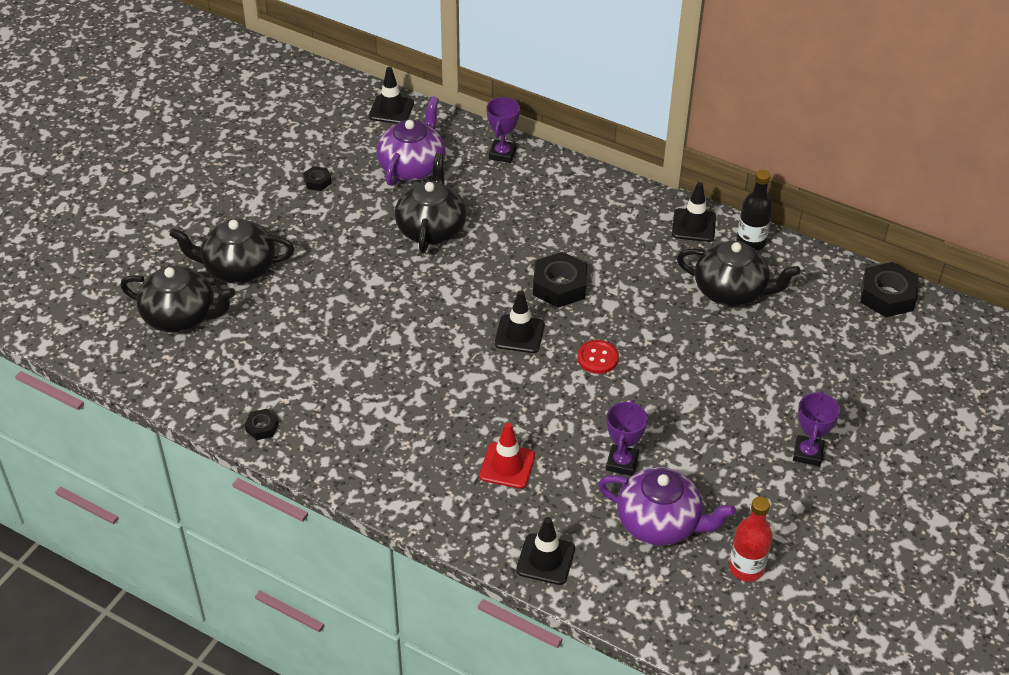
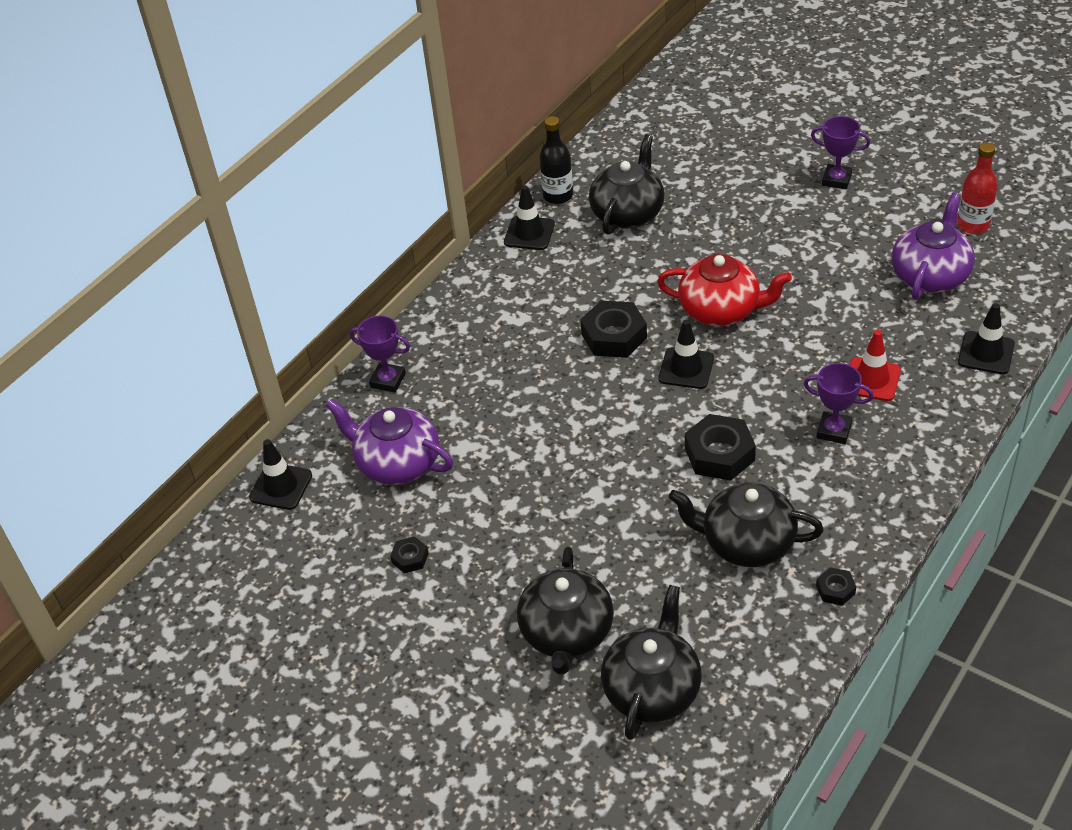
camera: 80 degrees left, 0 degrees up
(431, 229) = (512, 443): black teapot -> black teapot (746, 542)
(597, 358) = (720, 310): red button -> red teapot
(622, 463) = (859, 297): purple trophy -> purple trophy (834, 431)
(887, 296) = (638, 117): black nut -> black nut (719, 454)

